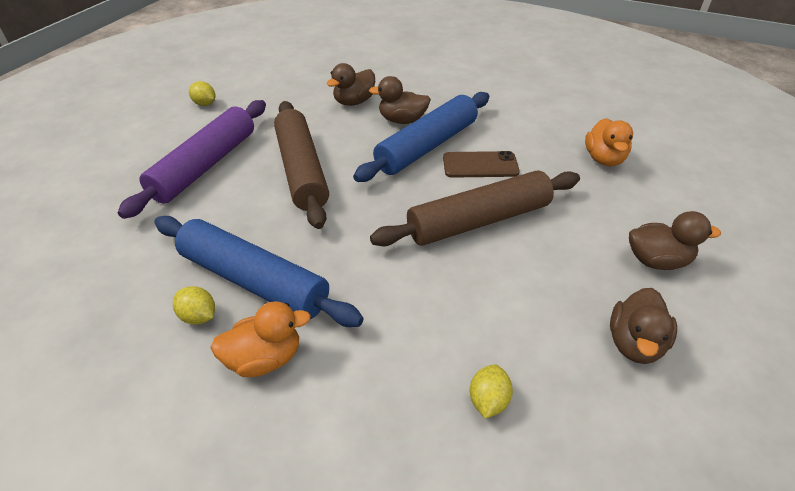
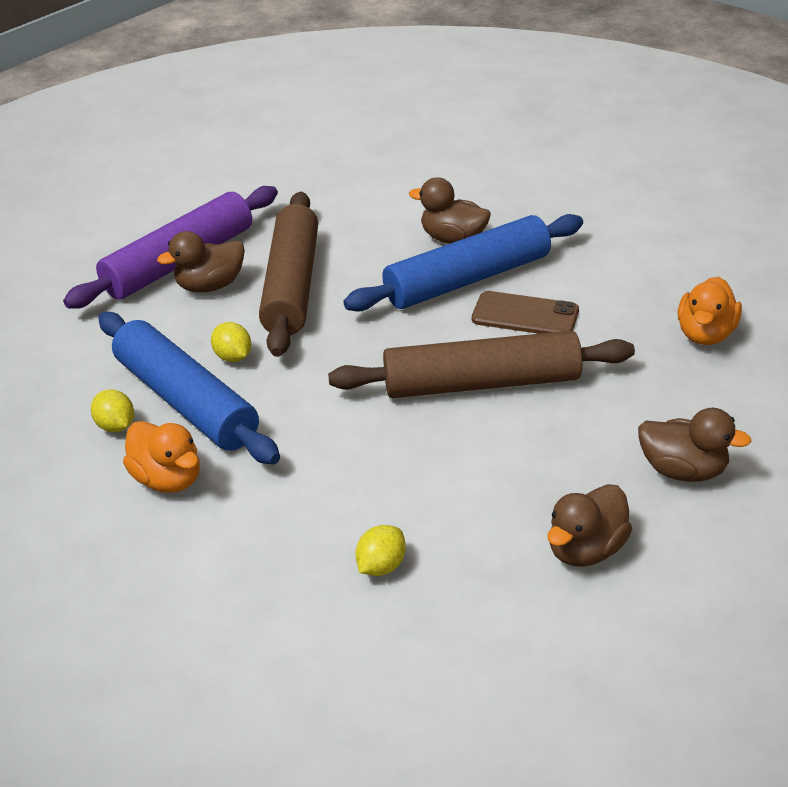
camera: 20 degrees right, 5 degrees down
(205, 104) = (207, 180): yellow lemon -> yellow lemon (233, 357)
(265, 358) = (168, 479): orange duck -> orange duck turned 45 degrees clockwise
(354, 102) = (401, 203): brown duck -> brown duck (210, 286)

